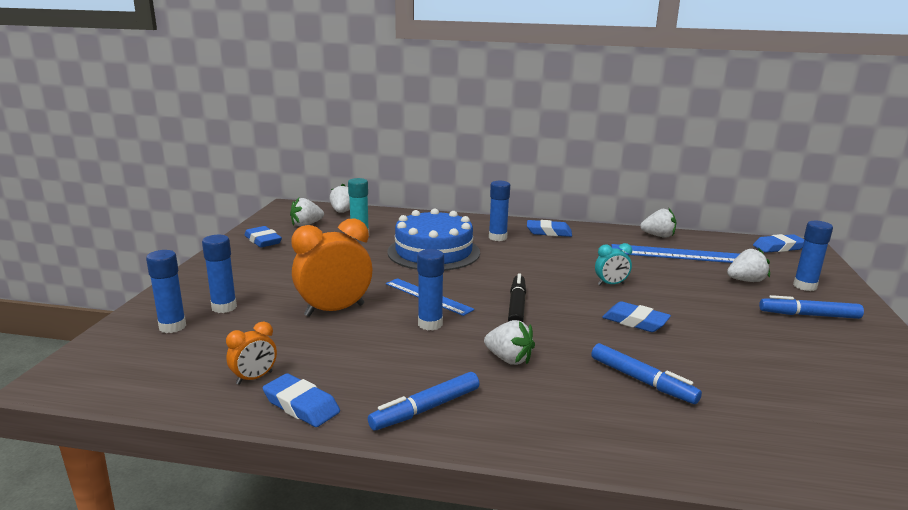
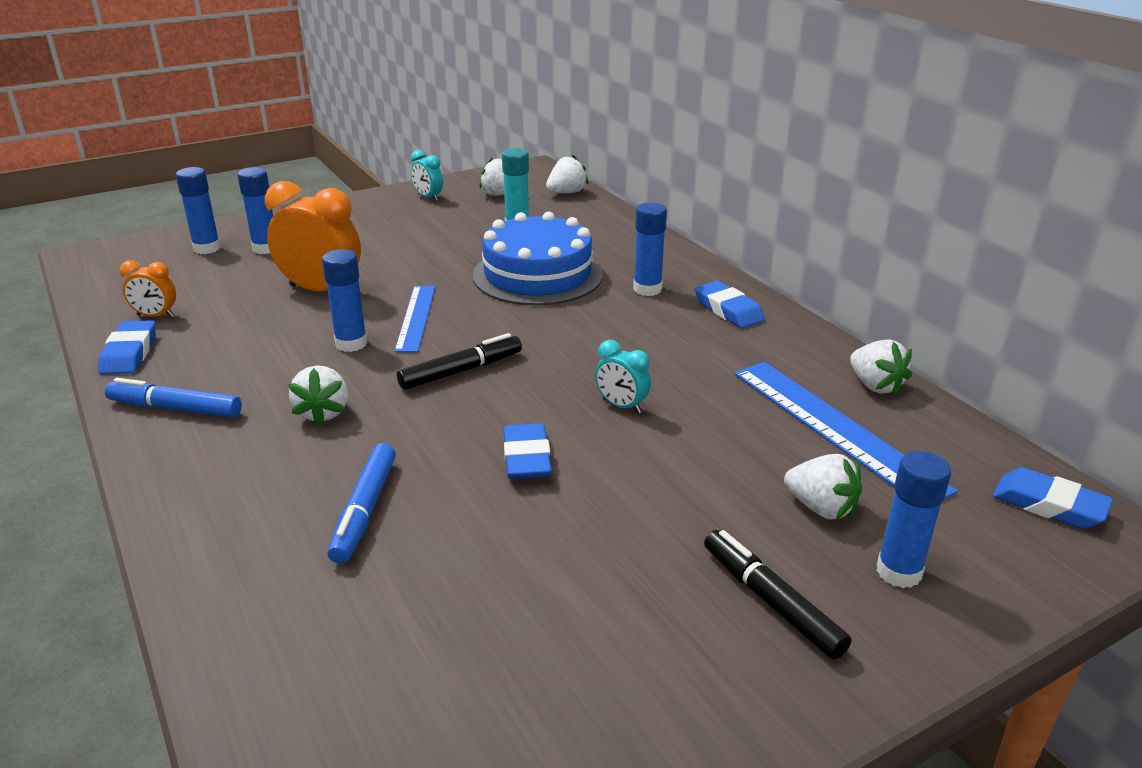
camera: 50 degrees right, 10 degrees up
(263, 241) = (428, 197): blue eraser -> turquoise clock
(809, 315) = (770, 601): blue marker -> black marker

